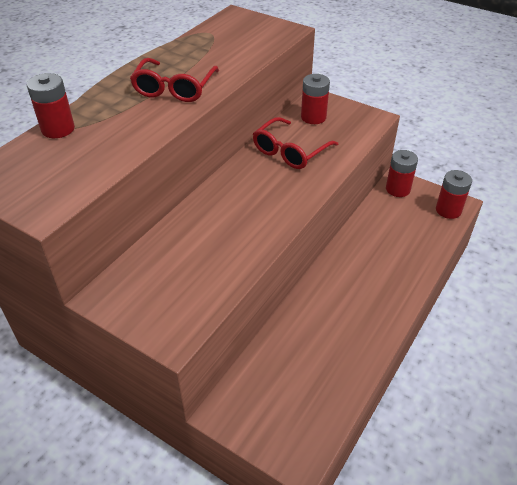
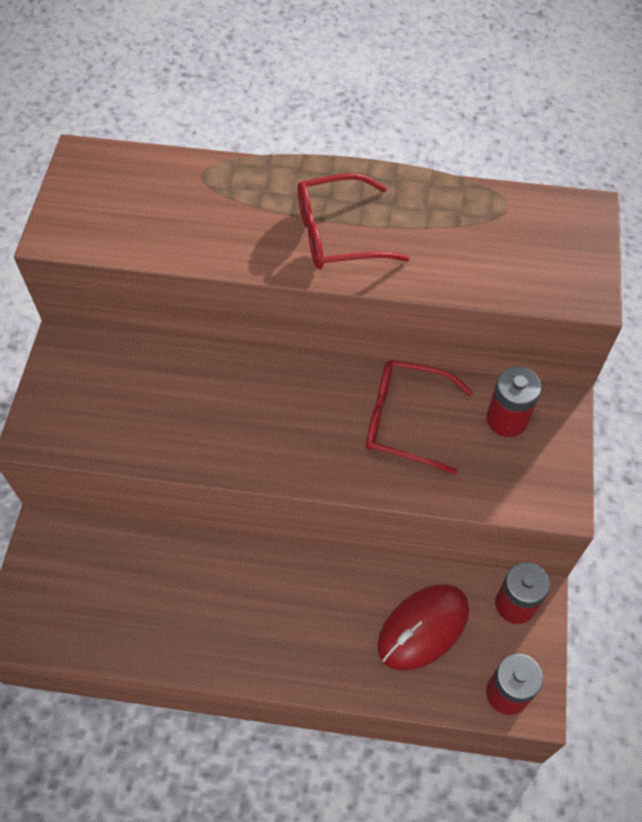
camera: 65 degrees right, 15 degrees up
(58, 129) = (193, 171): red battery -> none
(397, 229) = (423, 628): none -> red mouse

